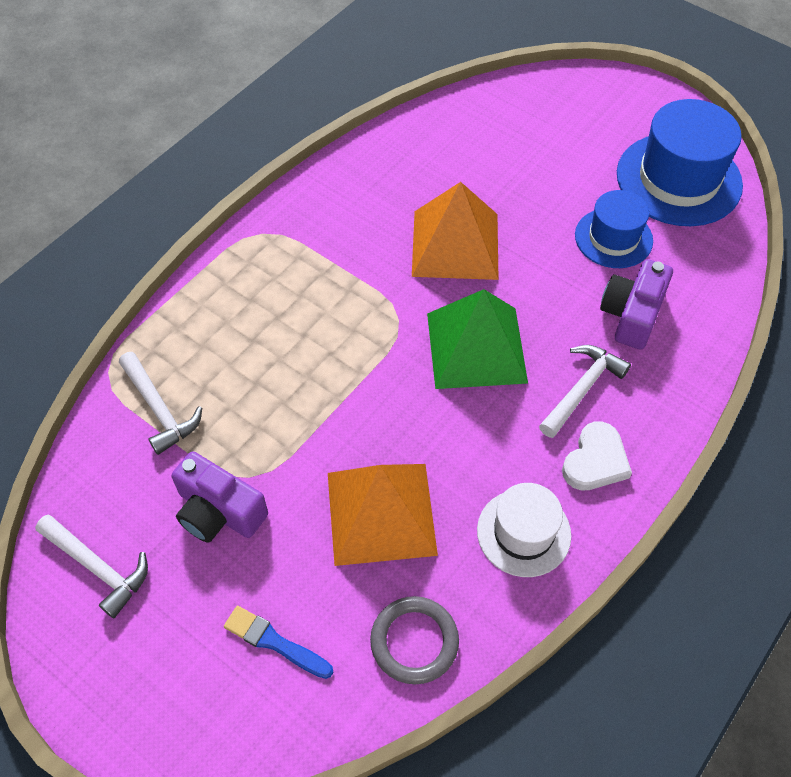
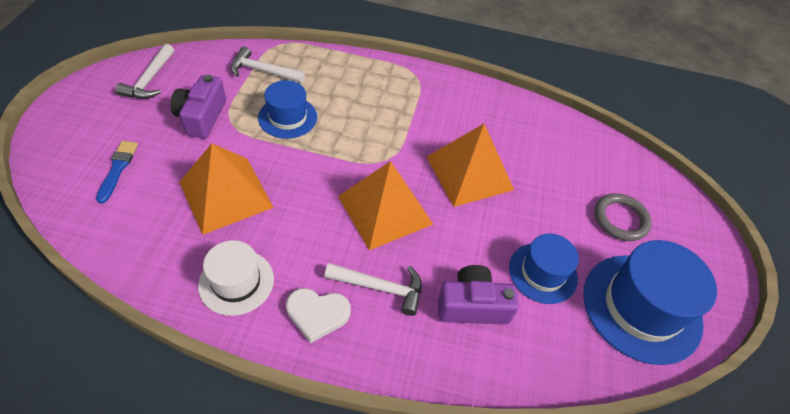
camera: 60 degrees right, 5 degrees down
(159, 409) = (263, 71): white hammer -> white hammer turned 75 degrees clockwise
(272, 404) = (287, 117): none -> blue hat
(414, 641) = (132, 240): grey ring -> grey ring (620, 219)
(476, 347) = (385, 210): green pyramid -> orange pyramid

